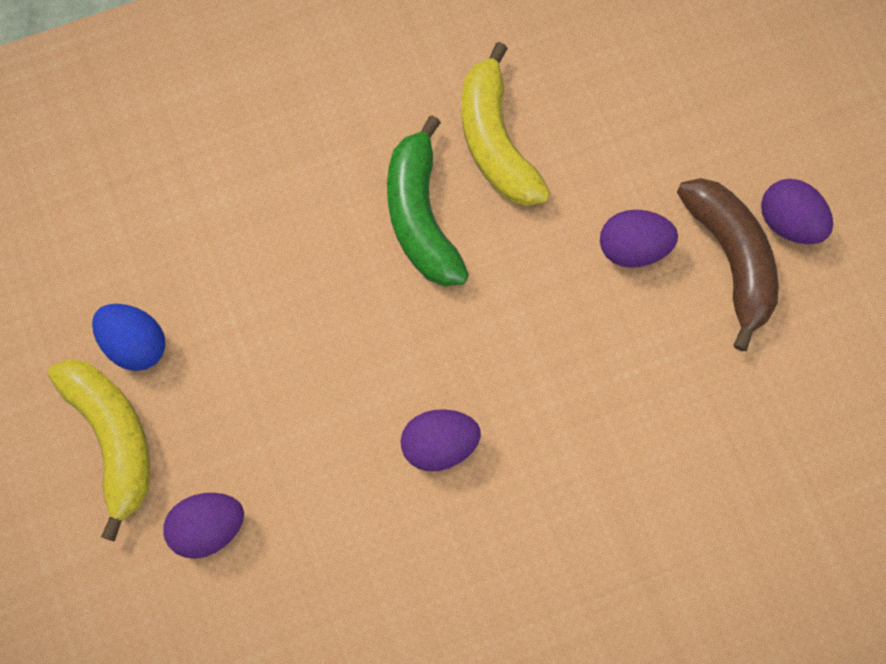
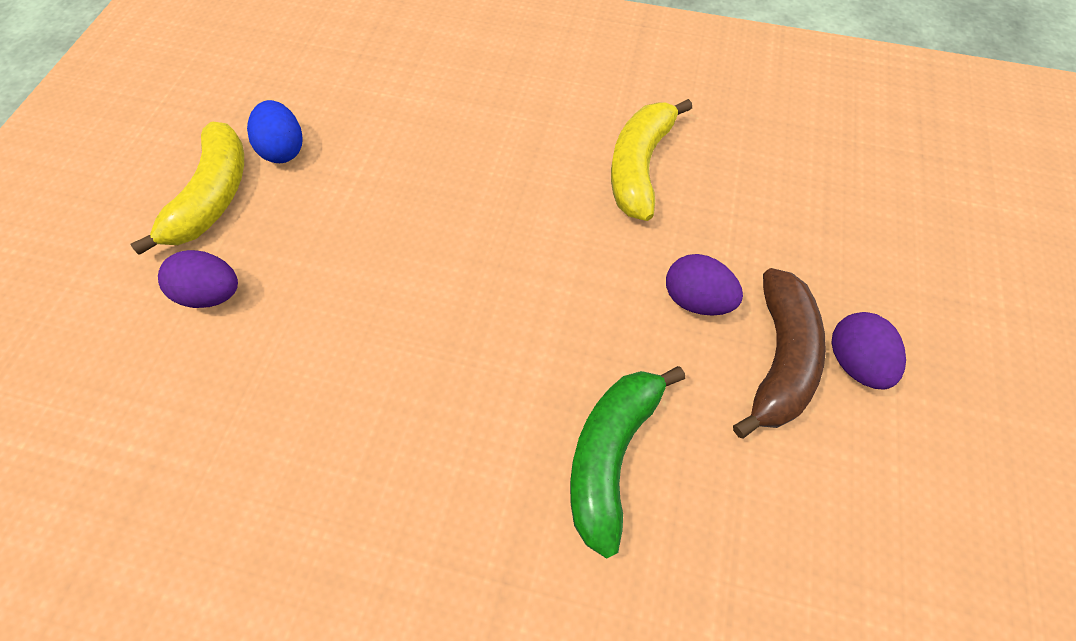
camera: 35 degrees right, 10 degrees down
(421, 216) = (544, 183): green banana -> green banana (610, 454)
(439, 445) = (424, 346): purple egg -> none

